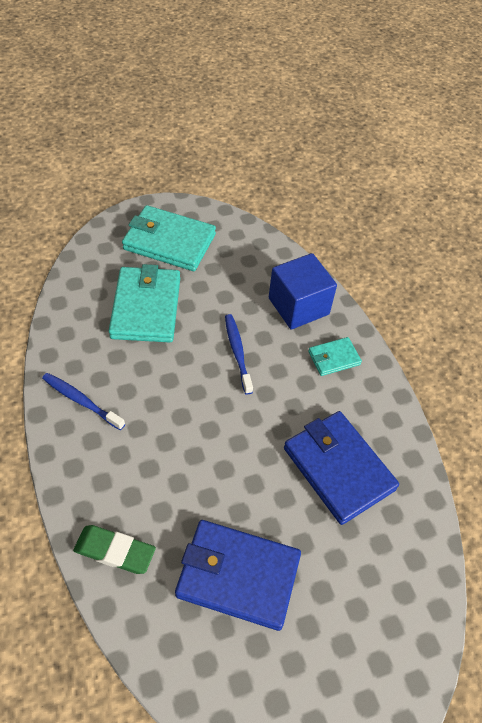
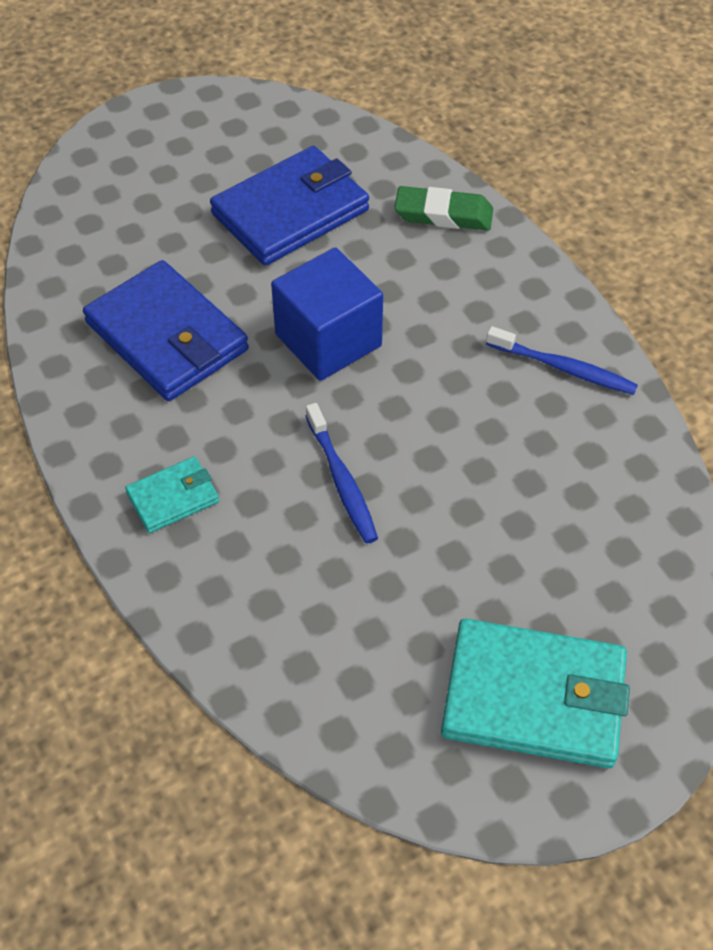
camera: 175 degrees right, 0 degrees up
(146, 308) = (525, 536): turquoise wallet -> none
(238, 576) = (290, 212): blue wallet -> blue wallet turned 45 degrees counterclockwise
(298, 306) = (242, 589): blue cube -> blue cube (328, 340)

